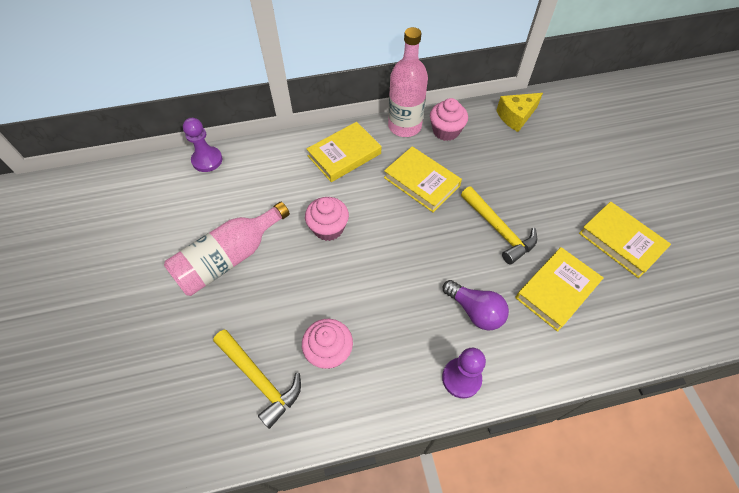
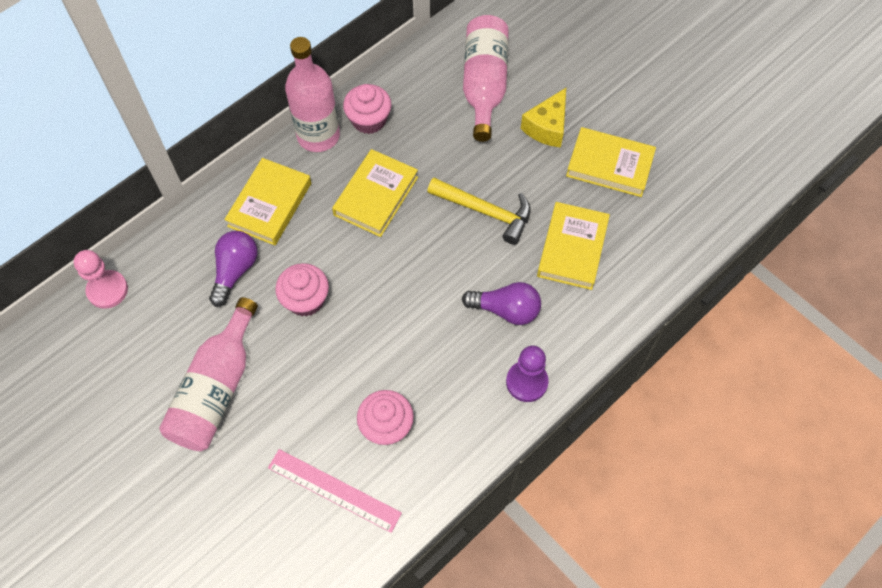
camera: 30 degrees left, 5 degrees up
(207, 160) = (107, 290): purple pawn -> pink pawn
(259, 379) = (334, 490): yellow hammer -> pink ruler
(294, 186) = (235, 271): none -> purple light bulb
(421, 182) = (376, 196): yellow book -> yellow book turned 75 degrees counterclockwise
(516, 116) = (437, 66): yellow cheese -> yellow cheese (547, 127)
(545, 143) = (484, 85): none -> pink bottle

